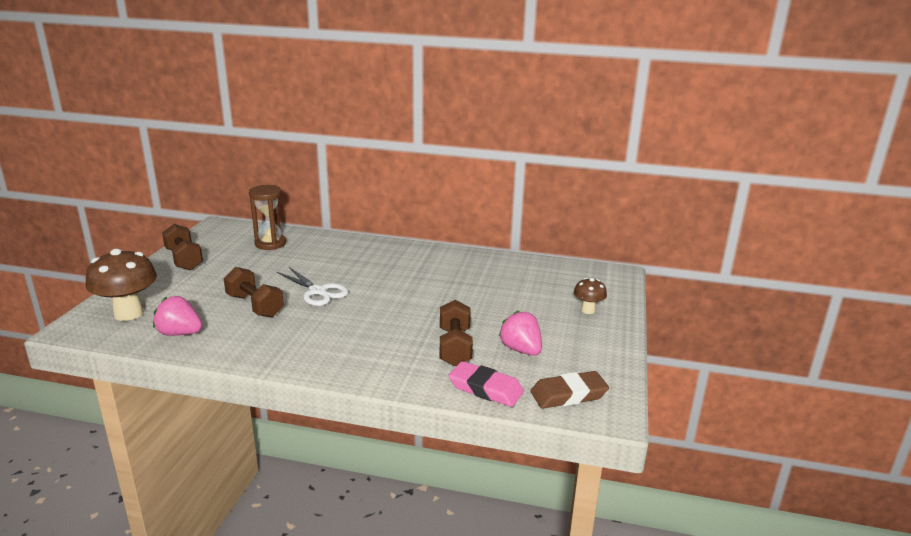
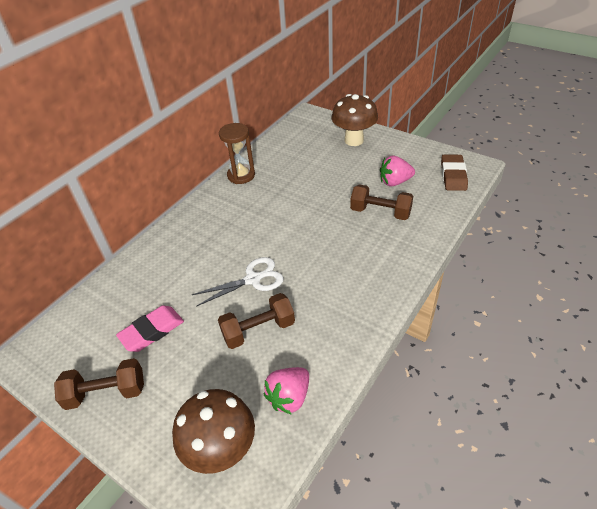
camera: 65 degrees left, 20 degrees up
(270, 244) = (118, 306): brown hourglass -> brown hourglass (241, 175)
(485, 389) = (438, 209): pink eraser -> pink eraser (152, 331)
(588, 310) = (354, 140): brown mushroom -> brown mushroom, size x1.89

